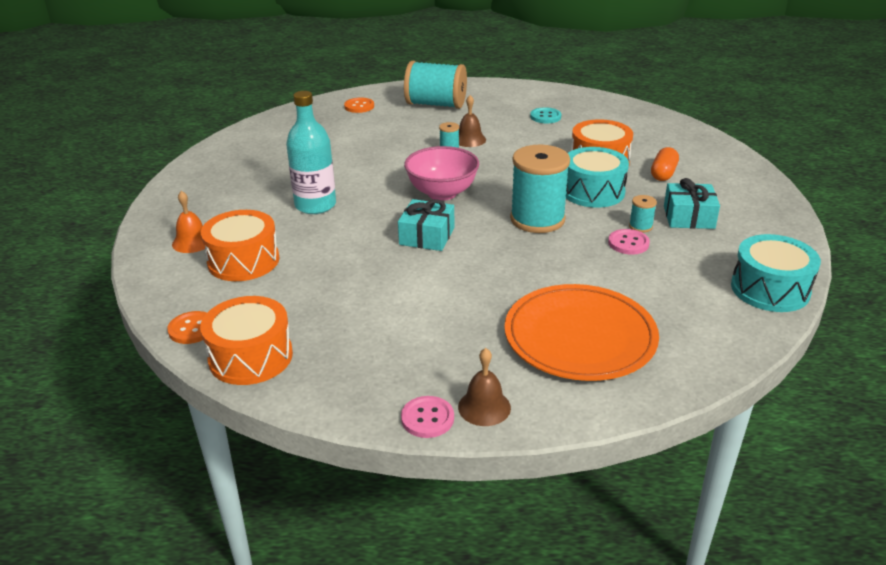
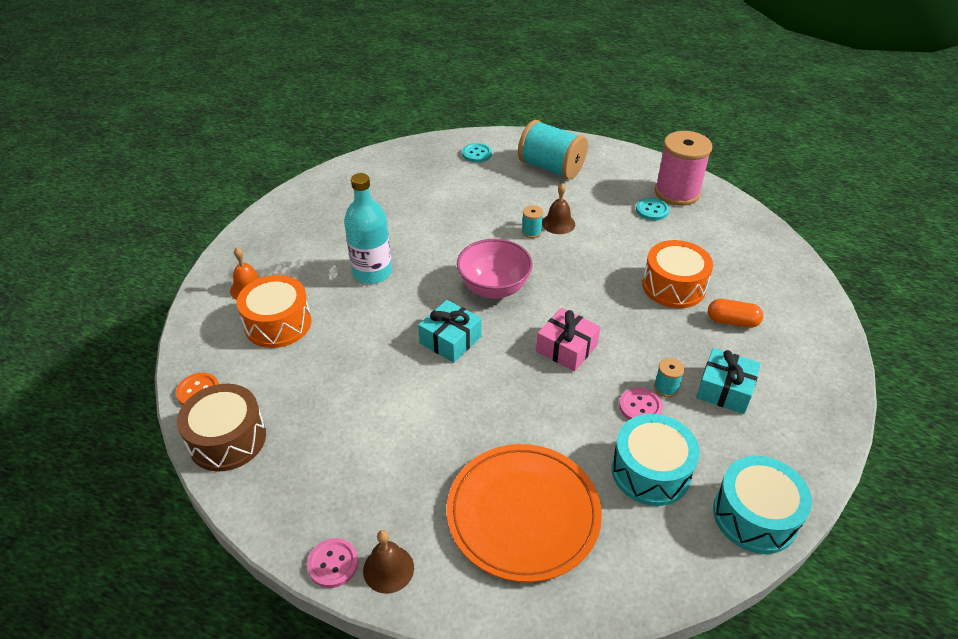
camera: 20 degrees right, 10 degrees up
(250, 357) = (227, 439): orange drum -> brown drum
(359, 106) = (477, 154): orange button -> turquoise button
(537, 219) = (566, 348): turquoise spool -> pink gift
(558, 102) = (677, 192): none -> pink spool
(593, 191) = (643, 326): turquoise drum -> turquoise drum (650, 471)
(663, 174) = (732, 321): orange capsule -> orange capsule turned 60 degrees clockwise

